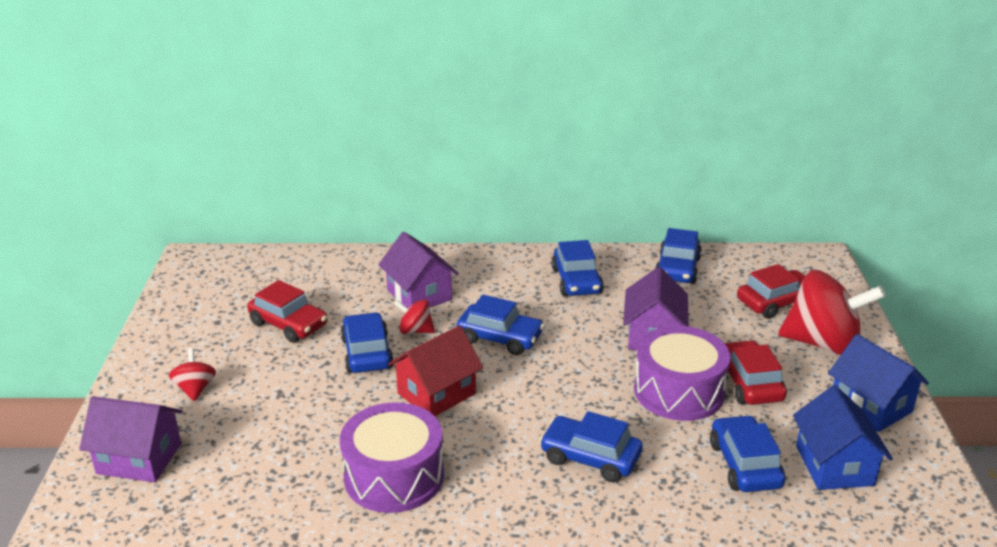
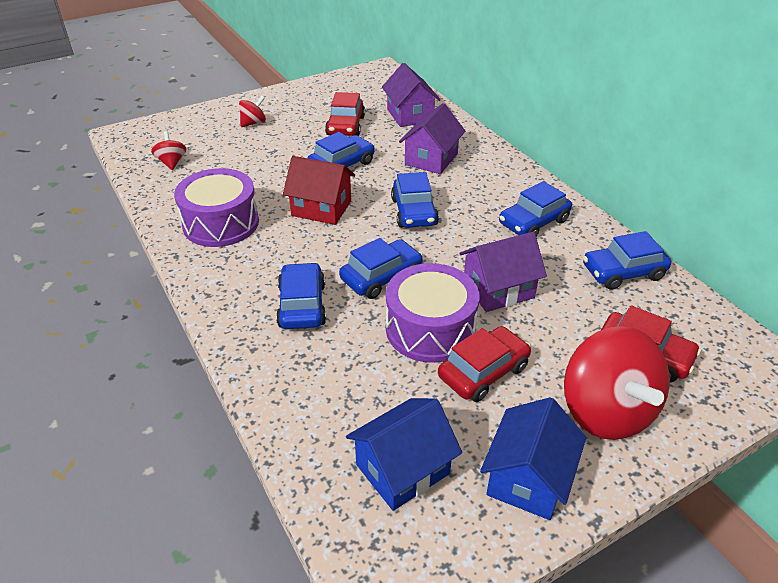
camera: 60 degrees right, 10 degrees up
(139, 459) = (180, 133): purple house -> purple house (410, 115)
(415, 330) = (386, 173): red spinning top -> red spinning top (172, 162)
(744, 465) = (357, 401): blue car -> blue car (381, 277)

